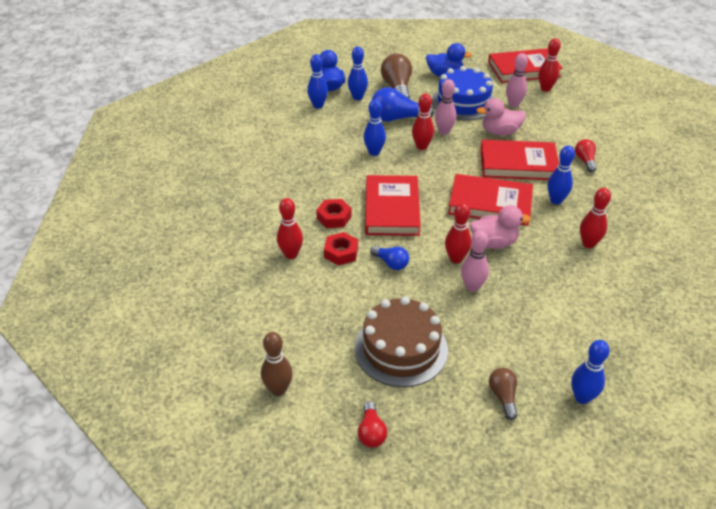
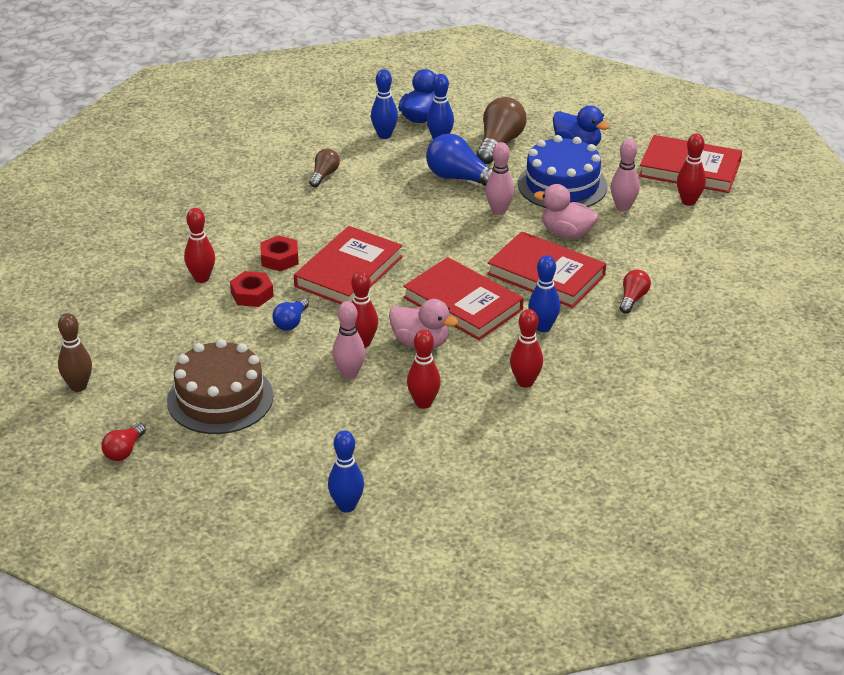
camera: 30 degrees right, 5 degrees down
(374, 152) = (393, 207): blue bowling pin -> none
(391, 263) = (291, 322): blue light bulb -> blue light bulb turned 45 degrees clockwise
(421, 146) = (454, 219): red bowling pin -> red bowling pin (423, 403)
(503, 397) = (272, 474): brown light bulb -> brown light bulb (324, 175)

